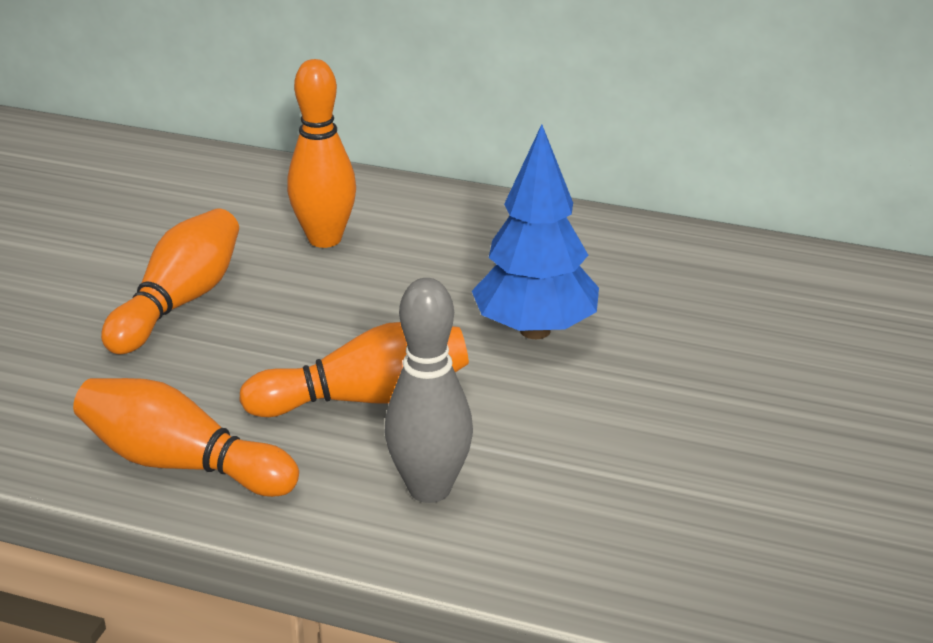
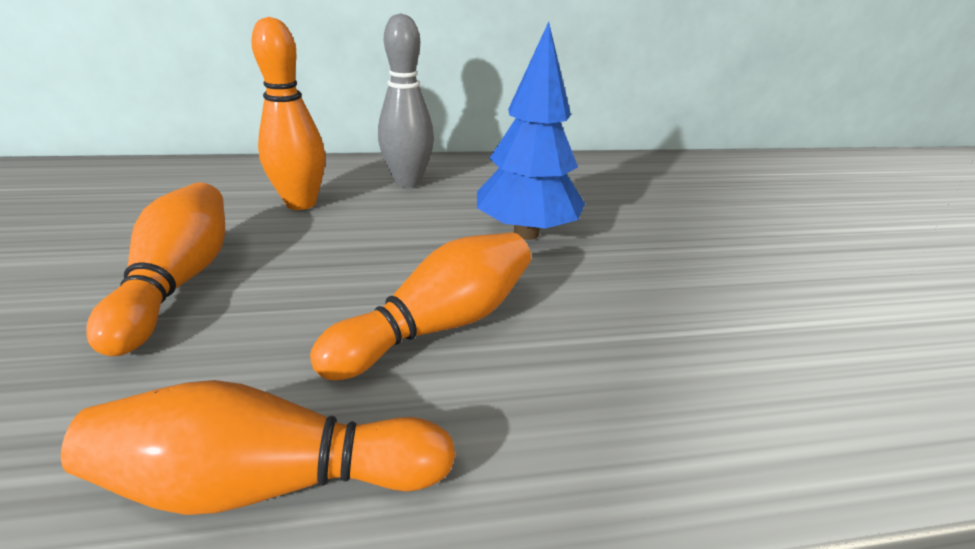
camera: 30 degrees left, 0 degrees up
(429, 489) = (581, 402): grey bowling pin -> grey bowling pin (408, 182)

